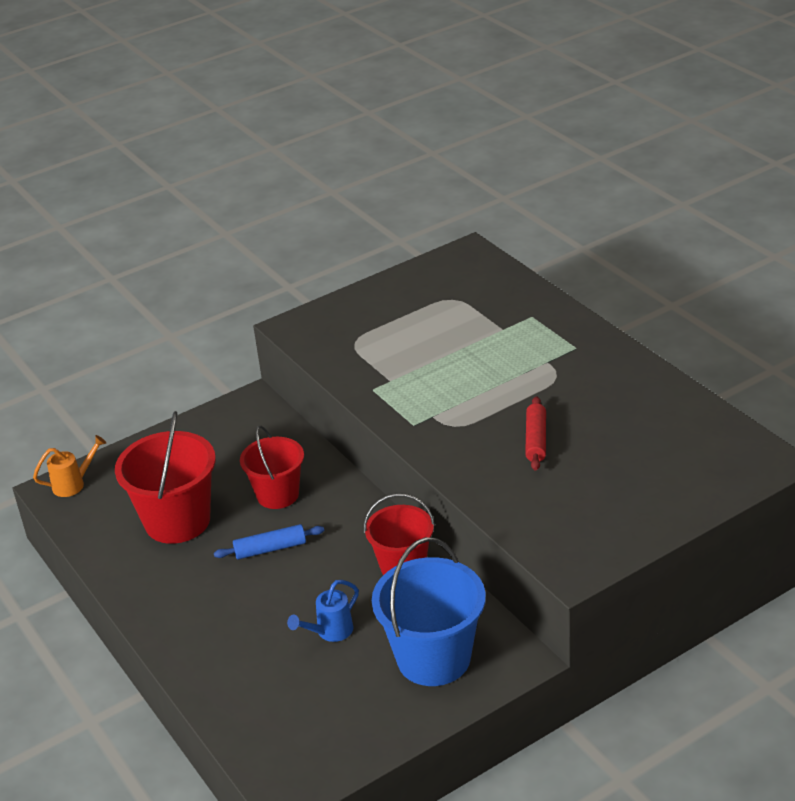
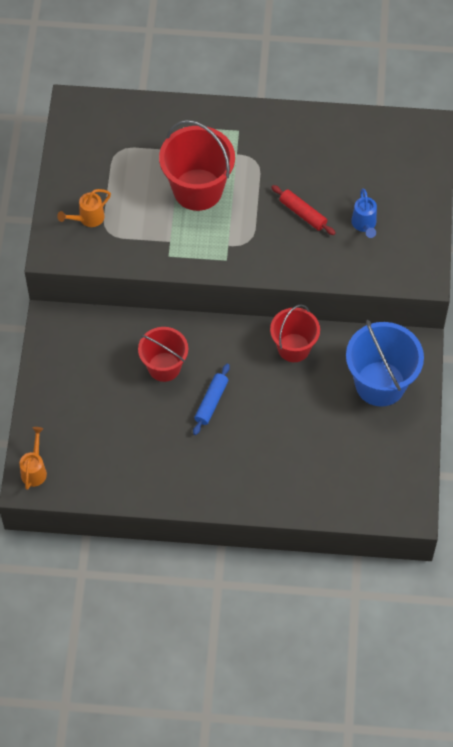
camera: 55 degrees left, 25 degrees up
(177, 521) = (134, 434): red bucket -> red bucket (197, 189)
(330, 632) = (312, 418): blue watering can -> blue watering can (364, 225)
(354, 324) = (87, 219): none -> orange watering can

